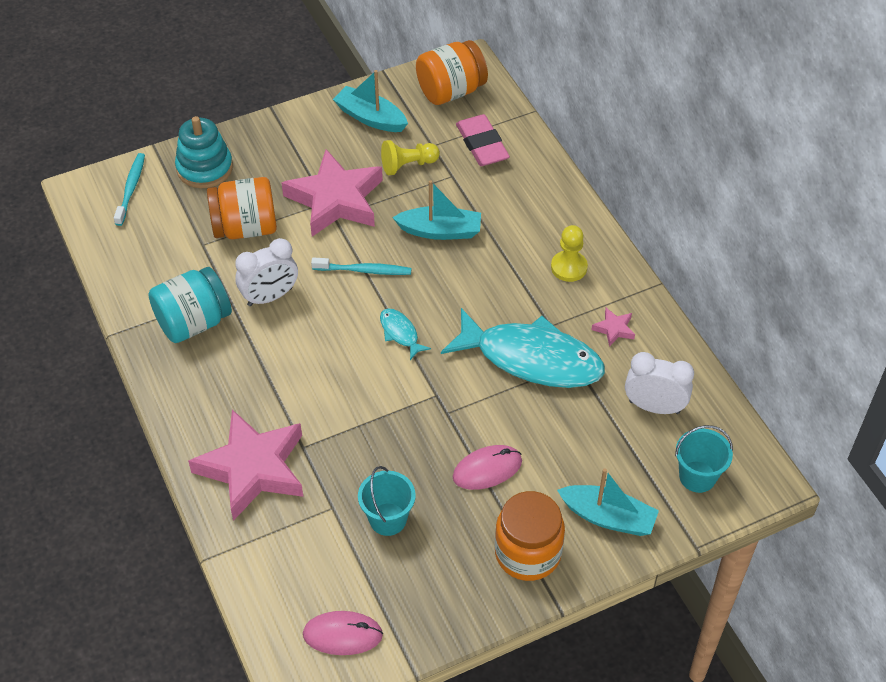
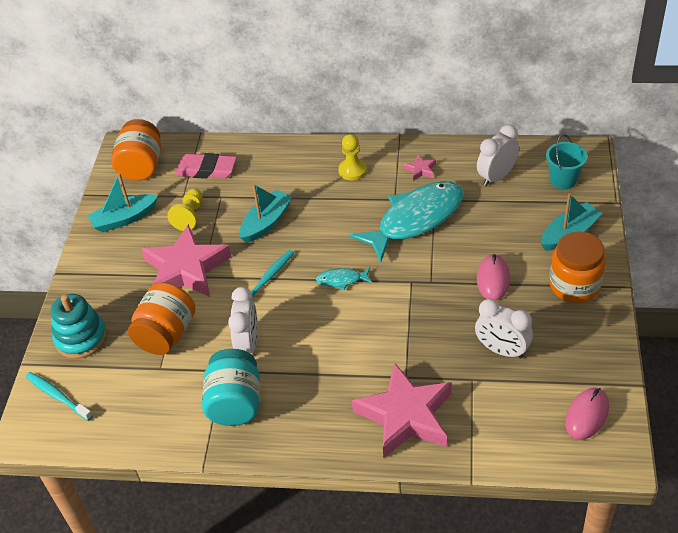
camera: 55 degrees left, 5 degrees down
(388, 519) = (502, 350): turquoise bucket -> white clock

